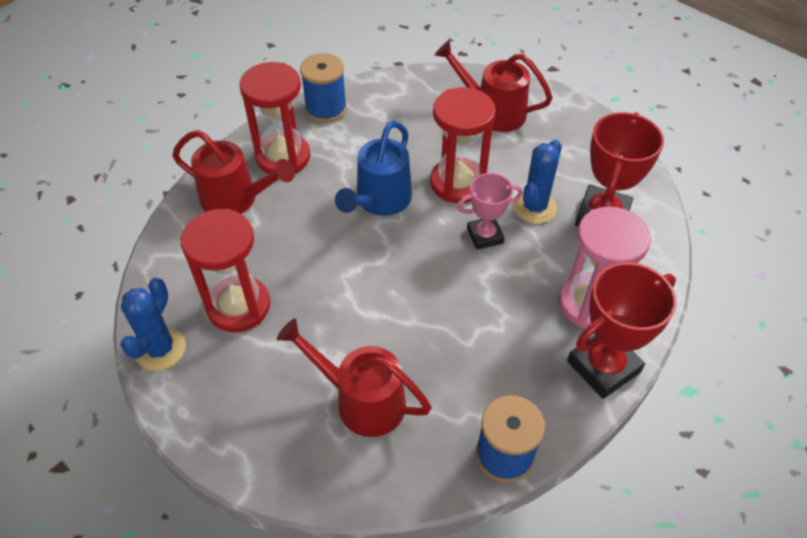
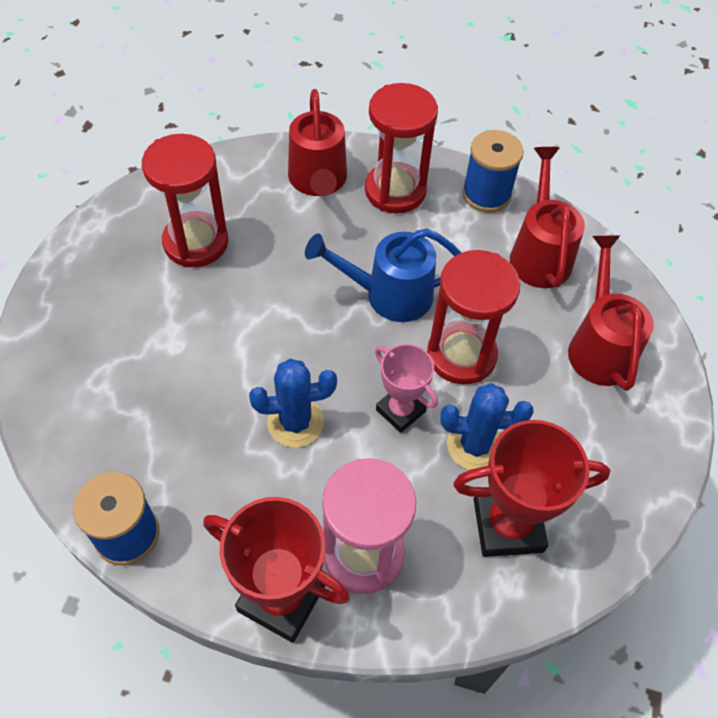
camera: 60 degrees right, 5 degrees up
(160, 349) = (124, 211): blue cactus -> blue cactus (295, 422)
(361, 400) = (137, 383): red watering can -> red watering can (539, 253)

